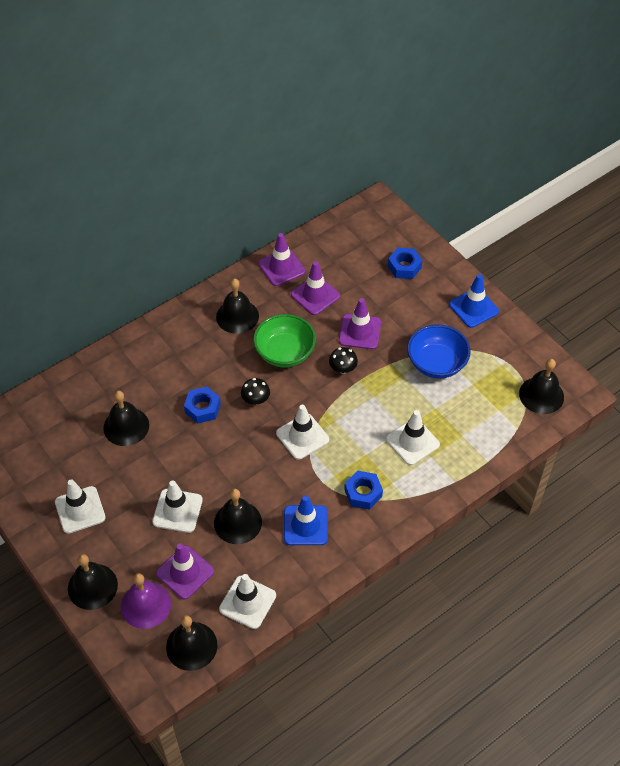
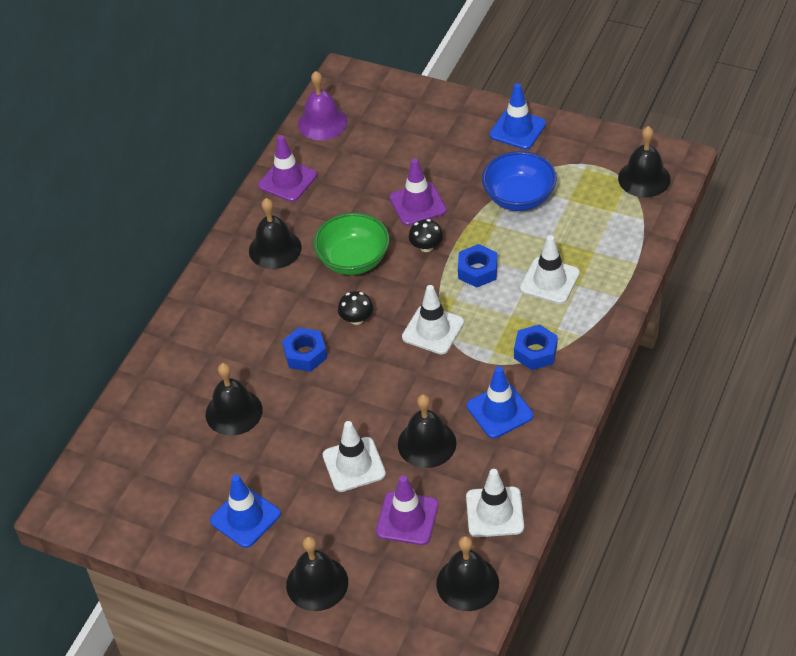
camera: 25 degrees left, 5 degrees down
(80, 510) = (245, 517): white traffic cone -> blue traffic cone
(145, 605) = (389, 571): purple bell -> purple bell (322, 122)
(315, 295) = (344, 191): purple traffic cone -> none
(404, 267) = (418, 123): blue nut -> blue nut (477, 271)

